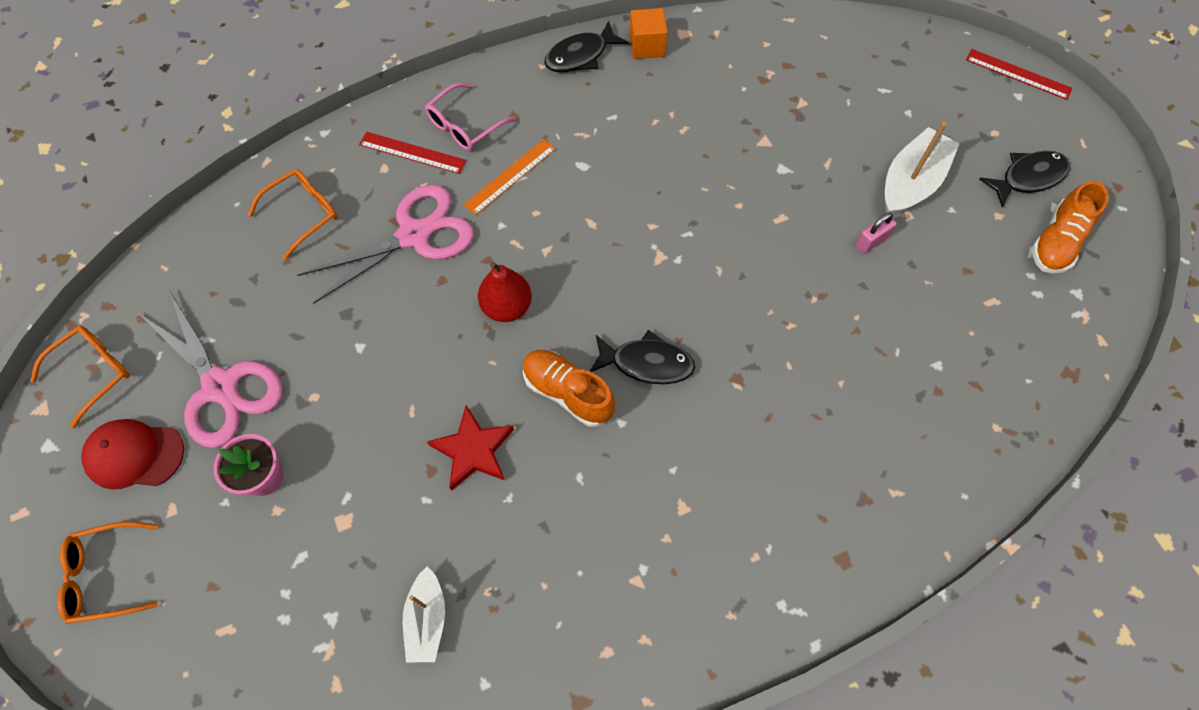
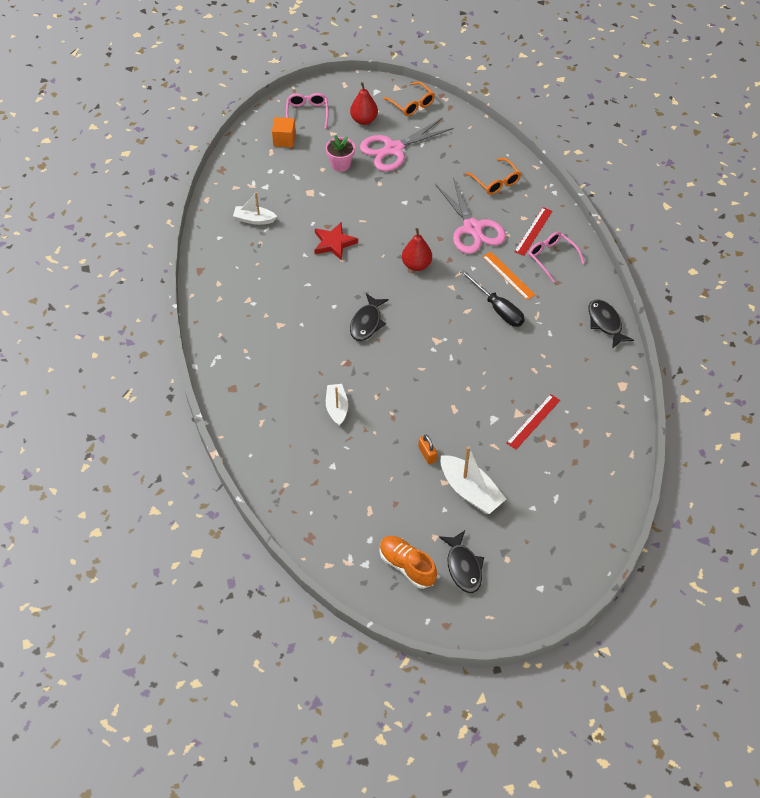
camera: 100 degrees right, 10 degrees down
(106, 576) = (307, 113): orange glasses -> pink glasses
(134, 455) = (364, 120): red cap -> red pear
(568, 393) = (357, 285): orange shoe -> none
(579, 183) = (497, 308): none -> black screwdriver
(647, 46) = (611, 362): orange cube -> orange cube (284, 139)
(830, 378) = (337, 408): none -> white boat
(871, 242) = (427, 454): pink padlock -> orange padlock
(1018, 74) = (562, 595): red ruler -> red ruler (533, 421)

